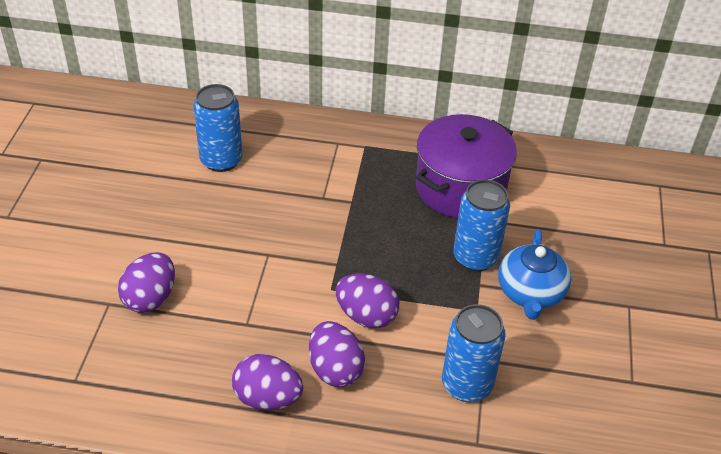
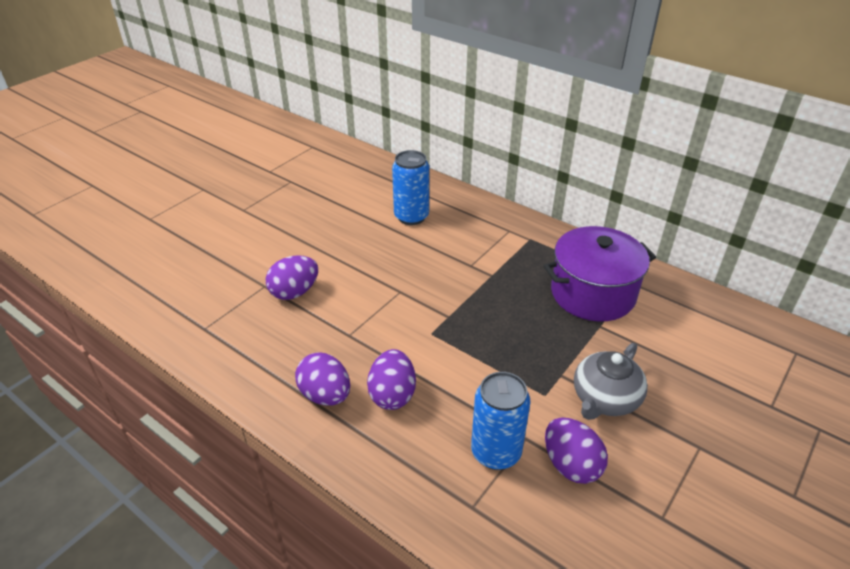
camera: 30 degrees right, 5 degrees down
(366, 316) = (446, 363): purple egg -> purple egg (571, 465)
(475, 257) = (571, 352): blue can -> none
(530, 293) = (605, 399): blue teapot -> grey teapot

